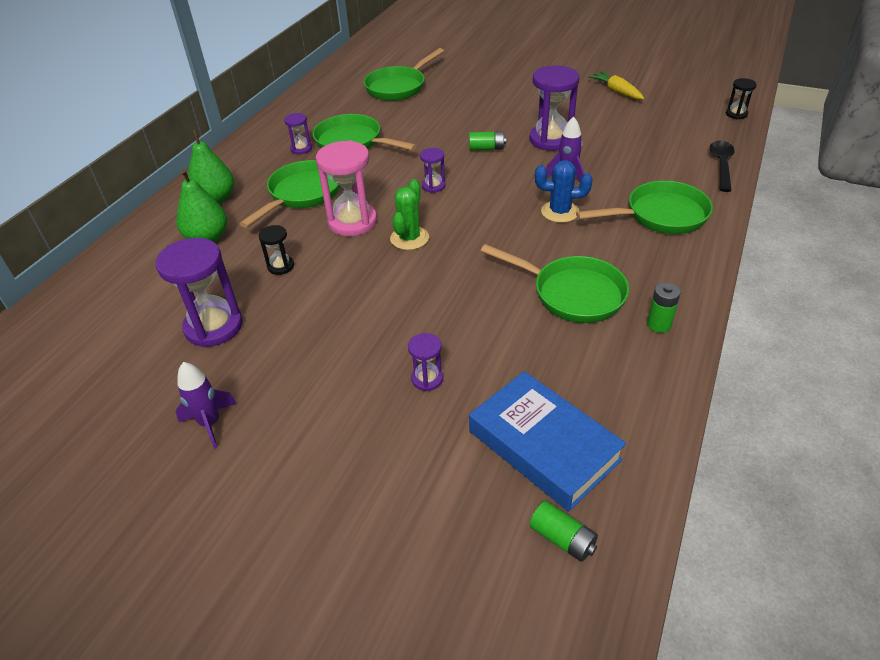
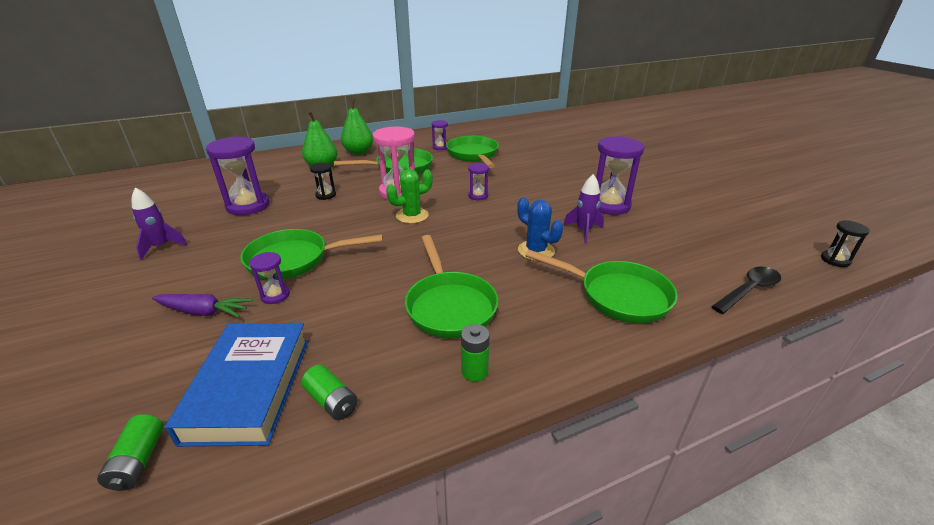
camera: 40 degrees right, 10 degrees down
(393, 434) = (204, 312): none -> purple carrot
(398, 87) = (552, 139): green pan -> green pan (294, 260)
(486, 148) = (551, 191): green battery -> green battery (332, 401)
(616, 91) = (723, 198): yellow carrot -> none

